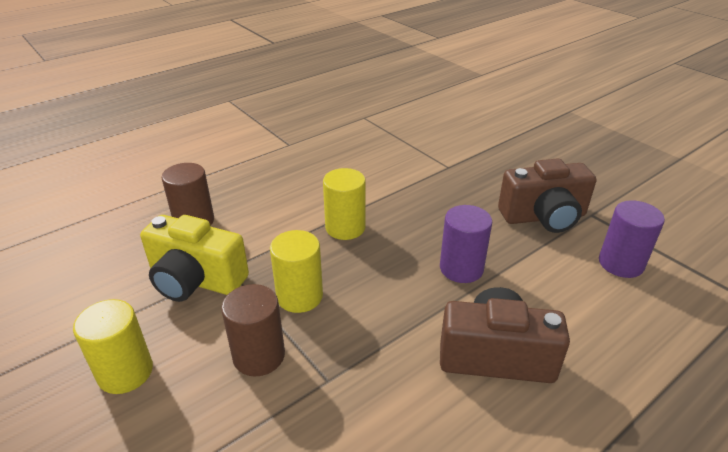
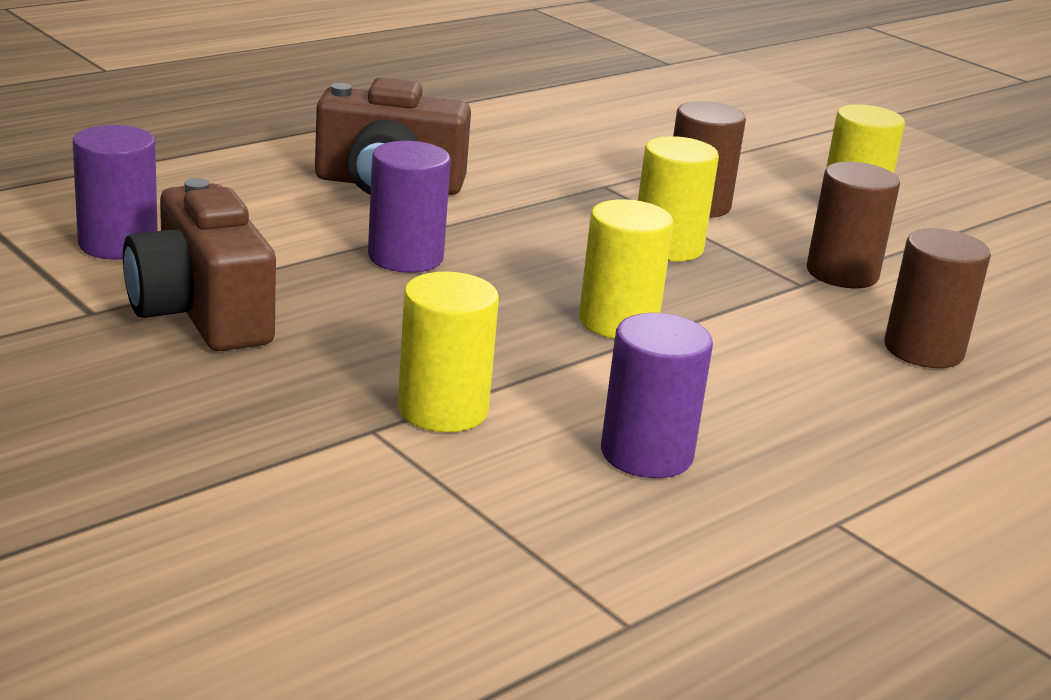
camera: 175 degrees right, 10 degrees down
(196, 280) = (842, 273): yellow camera -> brown cylinder
(347, 163) = (646, 454): none -> purple cylinder
(424, 175) = (443, 410): none -> yellow cylinder
(544, 217) = (201, 313): brown camera -> brown camera turned 105 degrees counterclockwise

